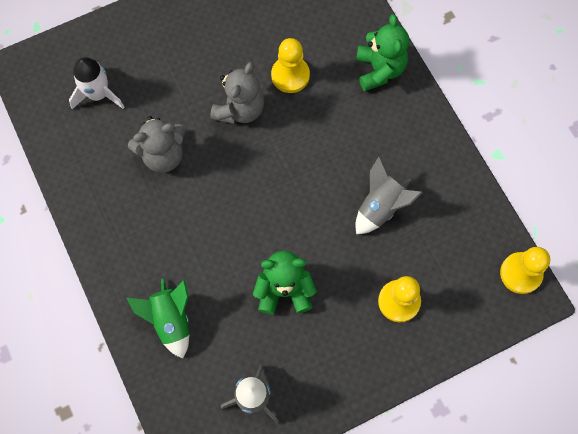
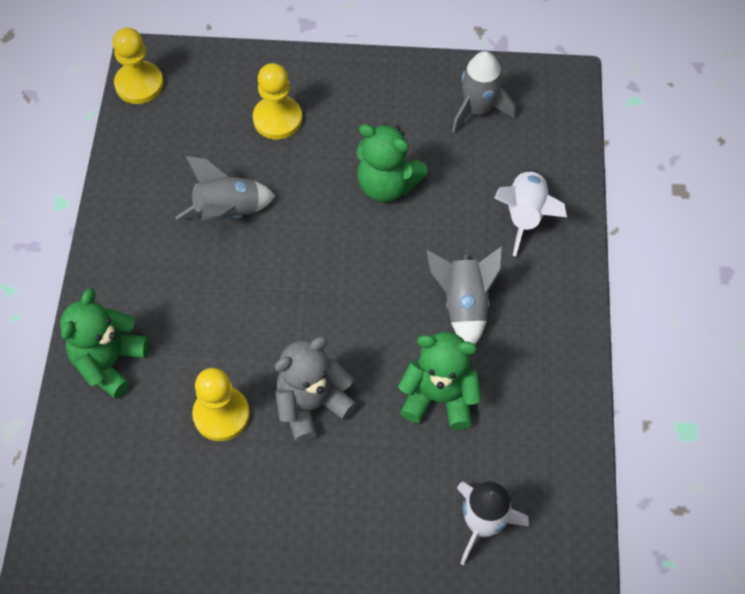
camera: 150 degrees left, 10 degrees down
(163, 155) = (439, 397): grey teddy bear -> green teddy bear
(170, 320) = (525, 216): green rocket -> white rocket
(179, 226) = (464, 305): none -> grey rocket

